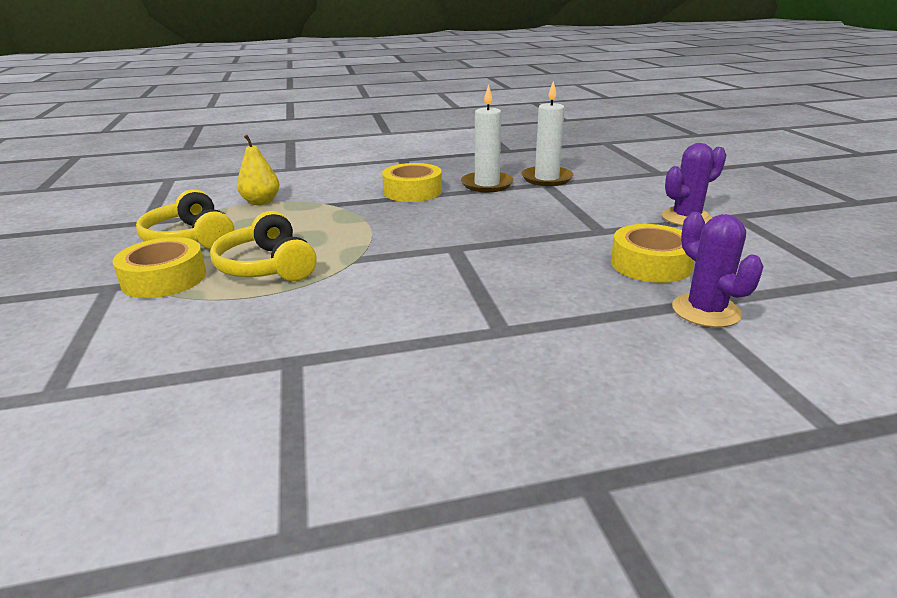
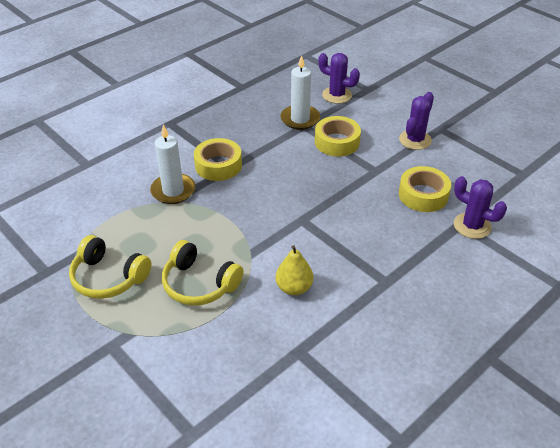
camera: 30 degrees left, 15 degrees up
(164, 278) = (141, 323): yellow tape -> yellow tape (337, 142)
(261, 202) = (113, 216): yellow pear -> yellow pear (294, 288)
(487, 184) = (264, 139): white candle -> white candle (173, 191)
(612, 171) = (337, 95): none -> purple cactus

